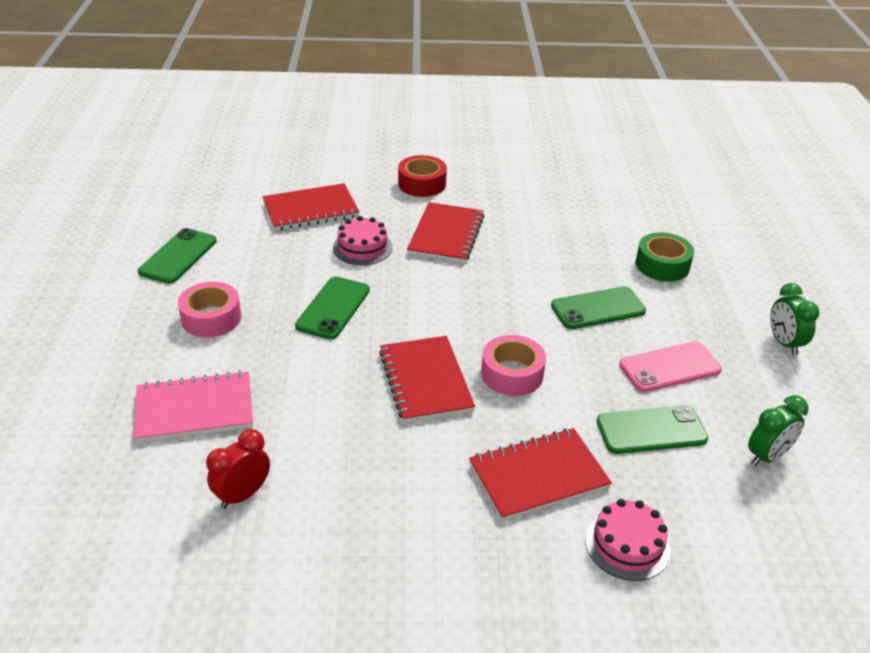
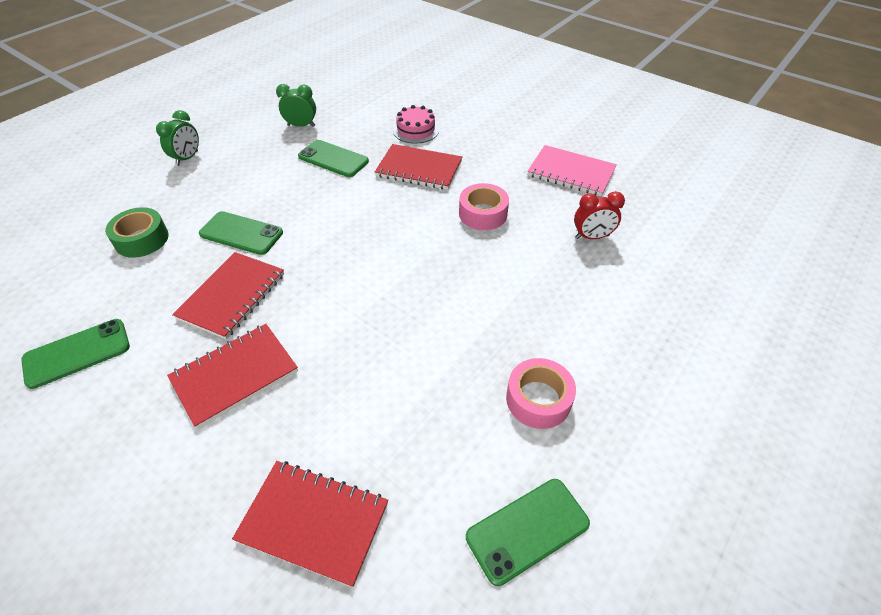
camera: 140 degrees left, 10 degrees up
(195, 409) = (597, 310): pink notebook -> pink notebook (571, 172)
(333, 308) = (423, 346): green phone -> green phone (77, 353)
(362, 247) = (326, 409): pink cake -> none
(422, 184) = (147, 483): red tape -> none
(425, 381) = (418, 246): red notebook -> red notebook (232, 296)
(512, 374) = (360, 222): pink tape -> pink tape (483, 214)
(669, 367) = (268, 179): pink phone -> none

